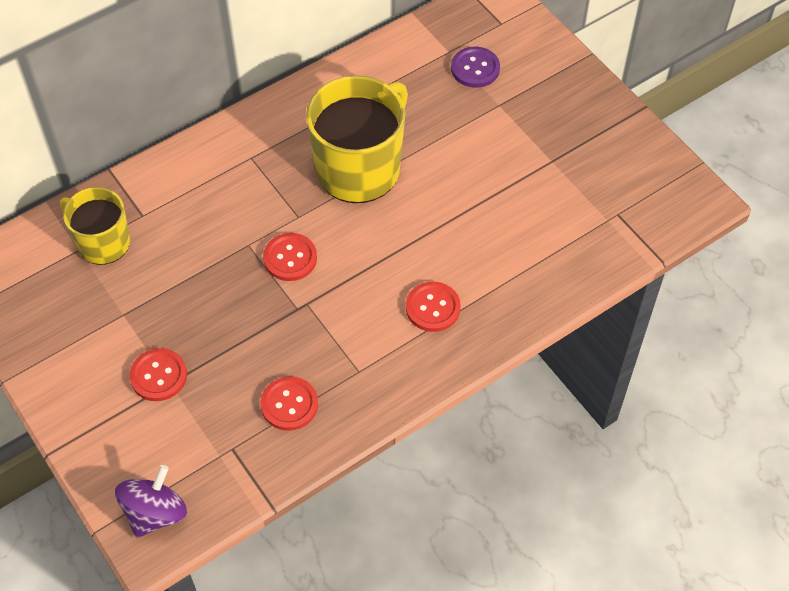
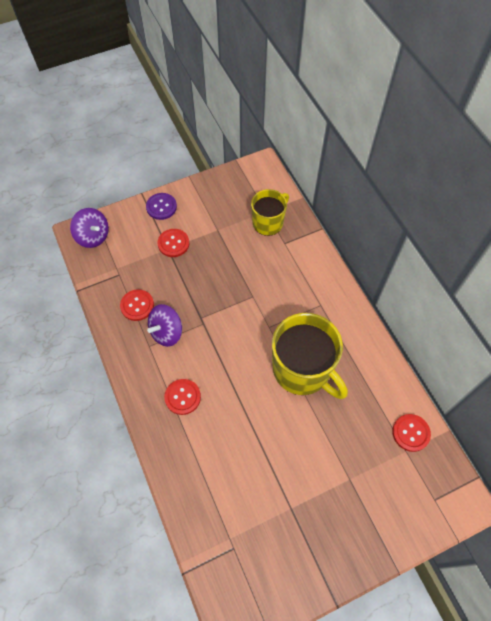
camera: 100 degrees right, 5 degrees up
(290, 258) = (238, 318): red button -> red button (410, 433)
(330, 351) = (167, 332): none -> purple spinning top
(475, 68) = (387, 468): purple button -> purple button (161, 207)

